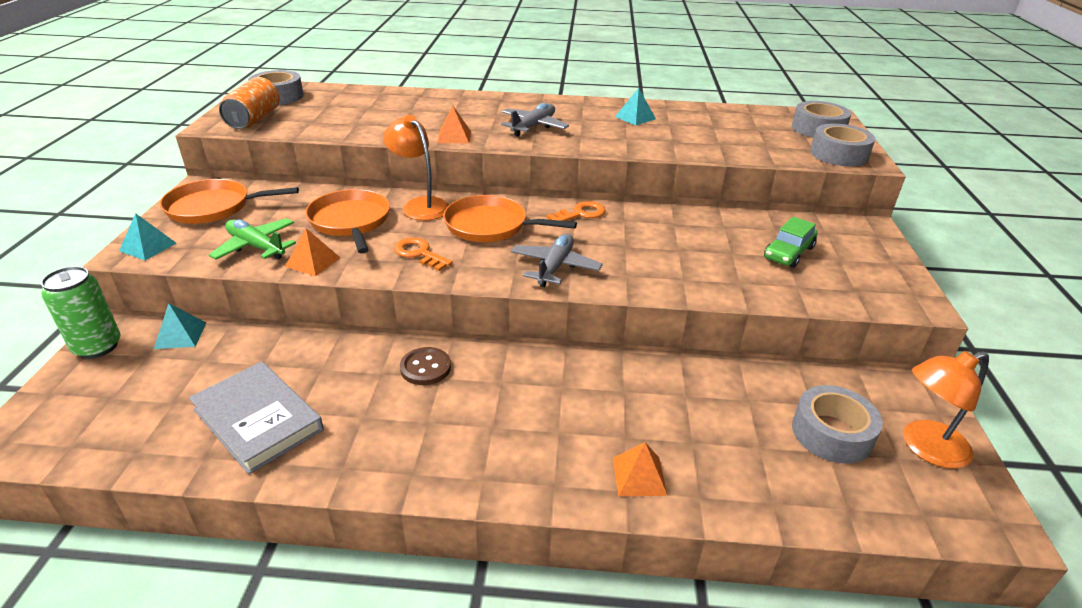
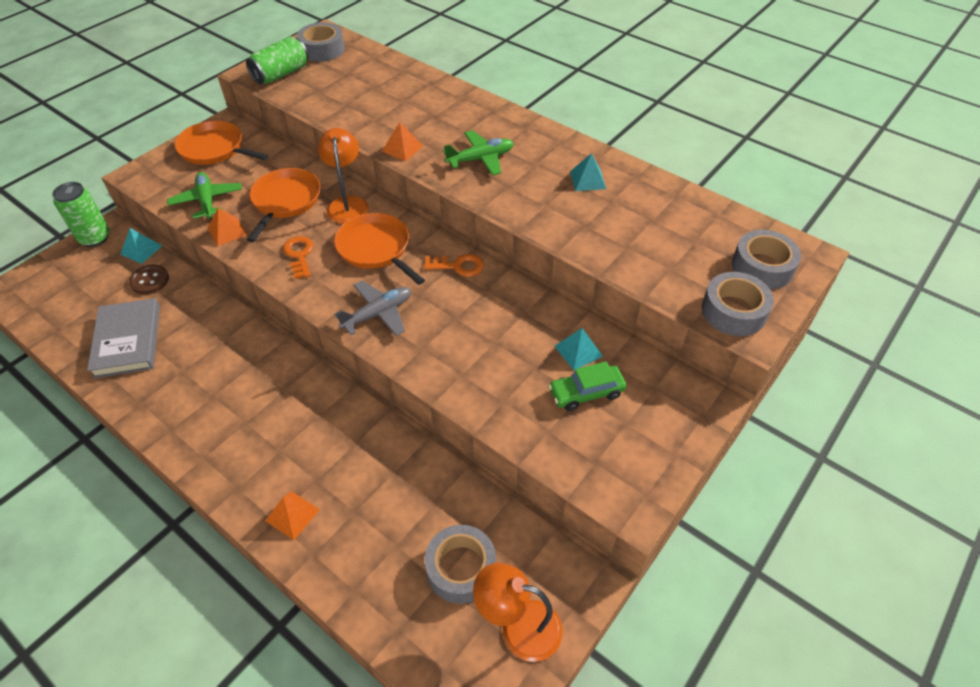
camera: 35 degrees right, 15 degrees up
(148, 247) = (149, 173): turquoise pyramid -> turquoise pyramid (578, 351)
(254, 119) = (281, 74): orange can -> green can
(425, 368) = (250, 351): brown button -> brown button (149, 280)
(533, 126) = (480, 159): grey plane -> green plane

